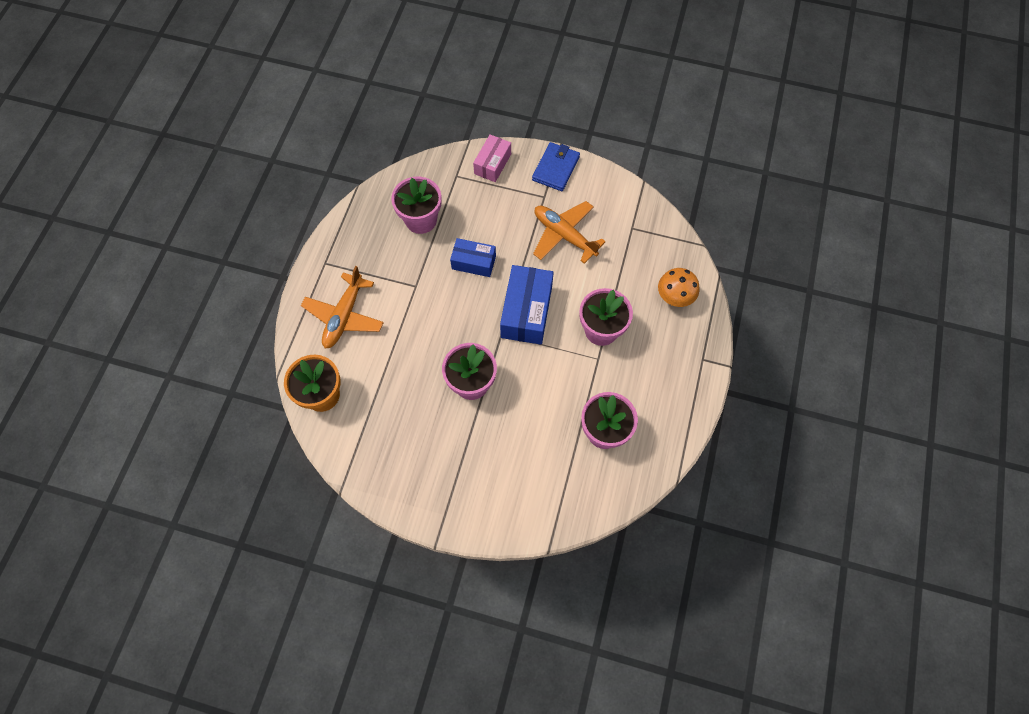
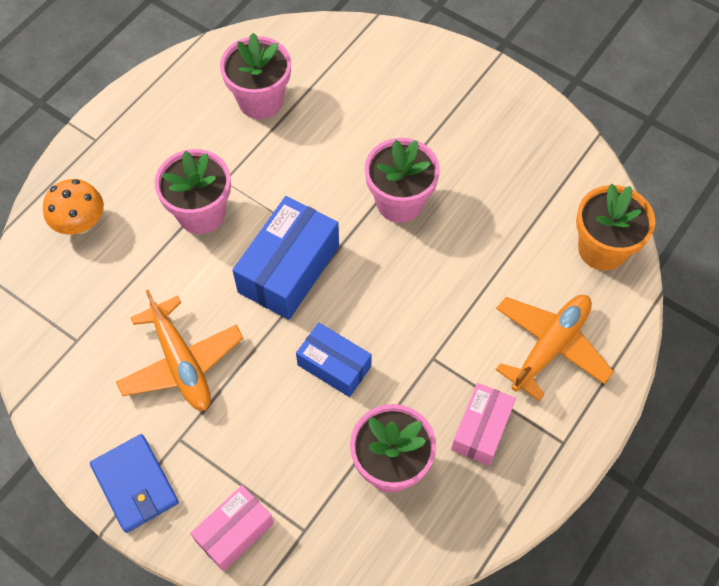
camera: 160 degrees left, 5 degrees down
(375, 255) = (481, 429): none -> pink box
(556, 168) = (135, 484): blue wallet -> blue wallet turned 75 degrees counterclockwise

